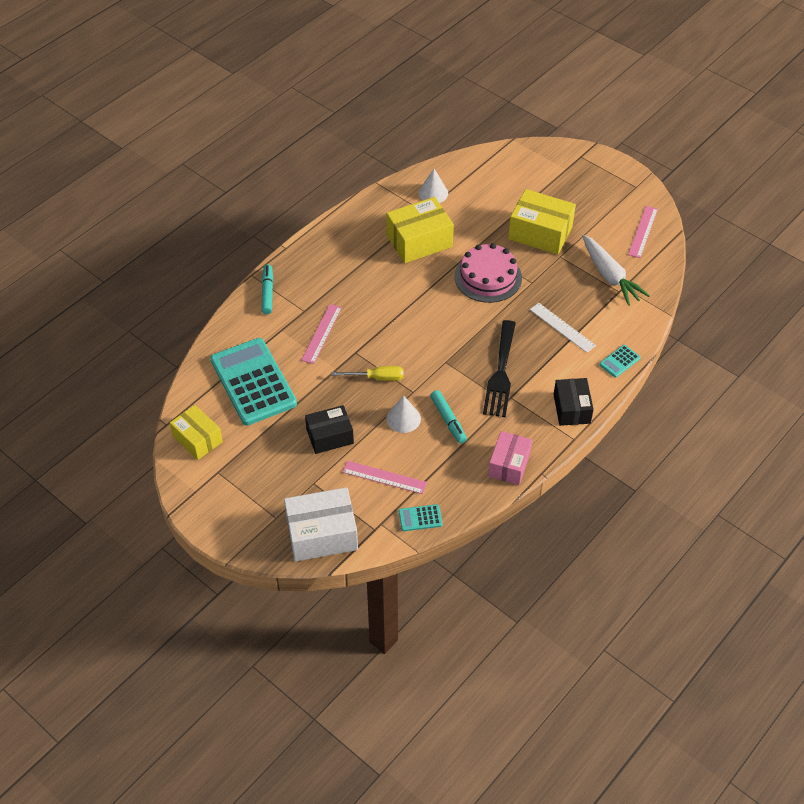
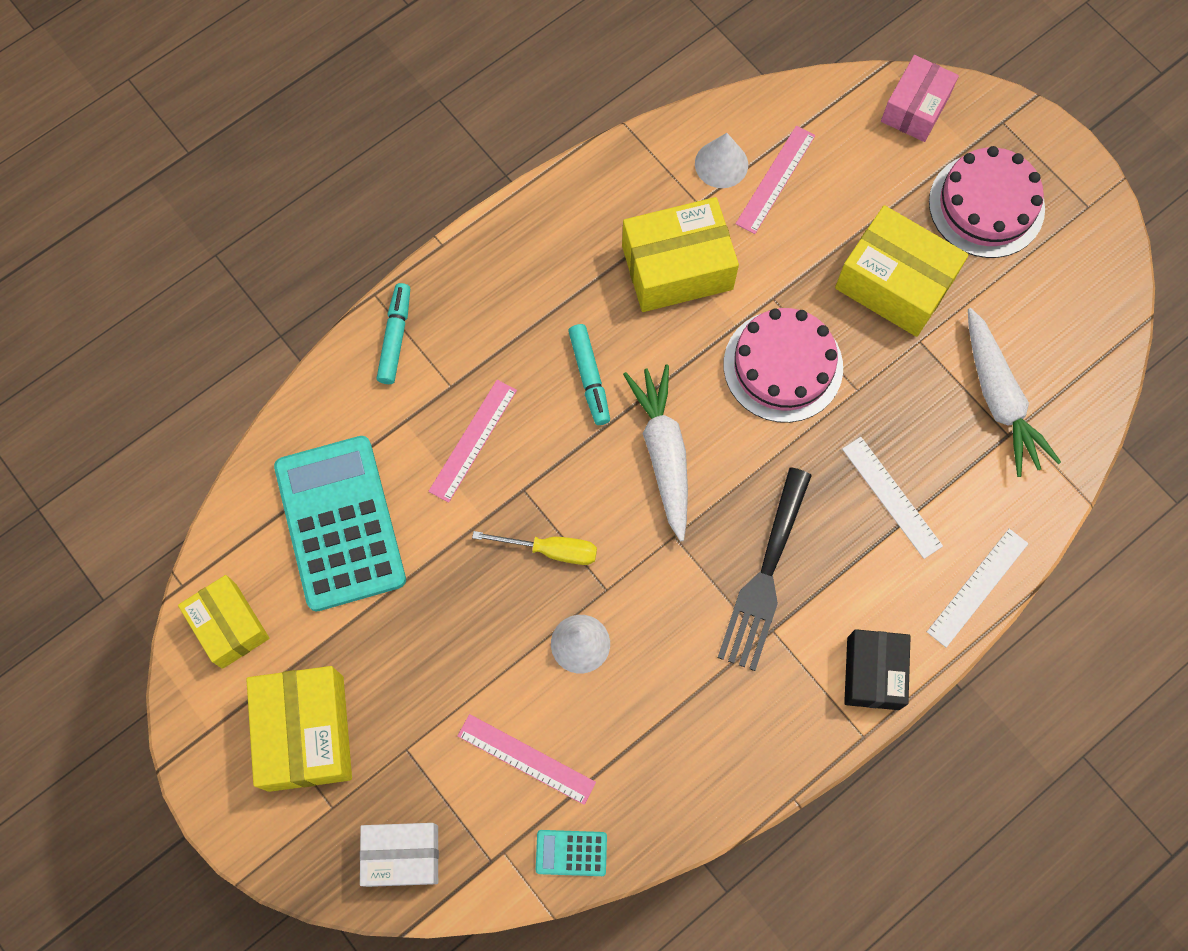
camera: 10 degrees right, 20 degrees up
(253, 484) = (306, 733): none -> yellow box
(322, 534) = (402, 855): white box -> white box, size x0.66
(330, 436) = (449, 658): black box -> none
(431, 325) = (663, 454): none -> white carrot
(448, 420) = (656, 659): turquoise marker -> turquoise marker (589, 377)
(509, 465) = (741, 771): pink box -> pink box (915, 108)
(581, 193) = (986, 205): none -> pink cake
(619, 361) = (977, 587): turquoise calculator -> white ruler
(643, 231) = (1079, 310): pink ruler -> pink ruler (775, 179)

